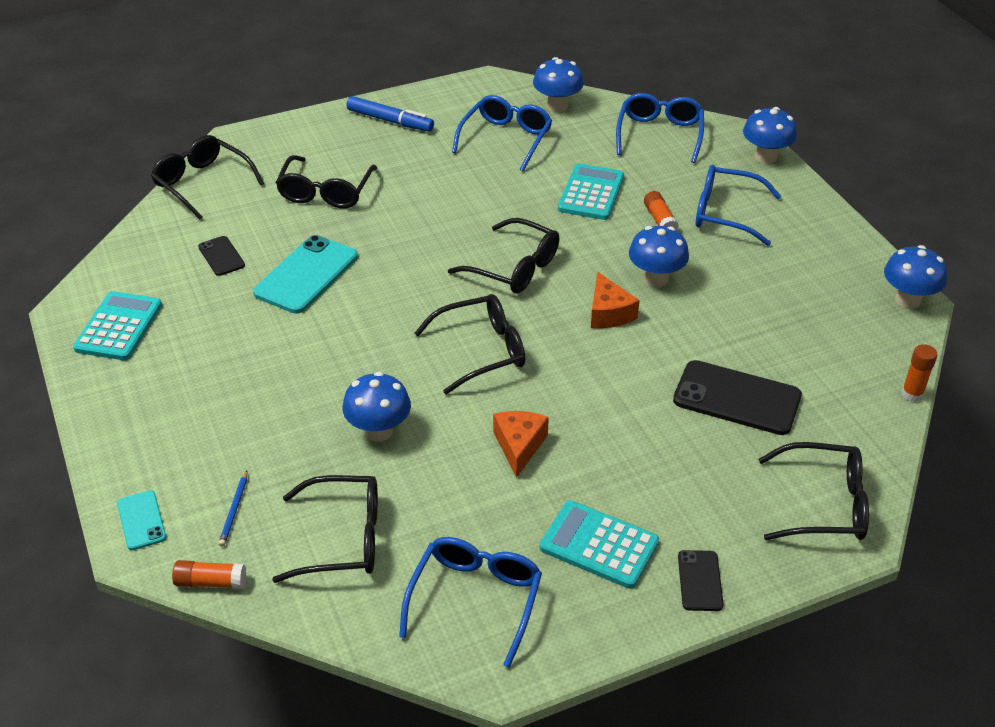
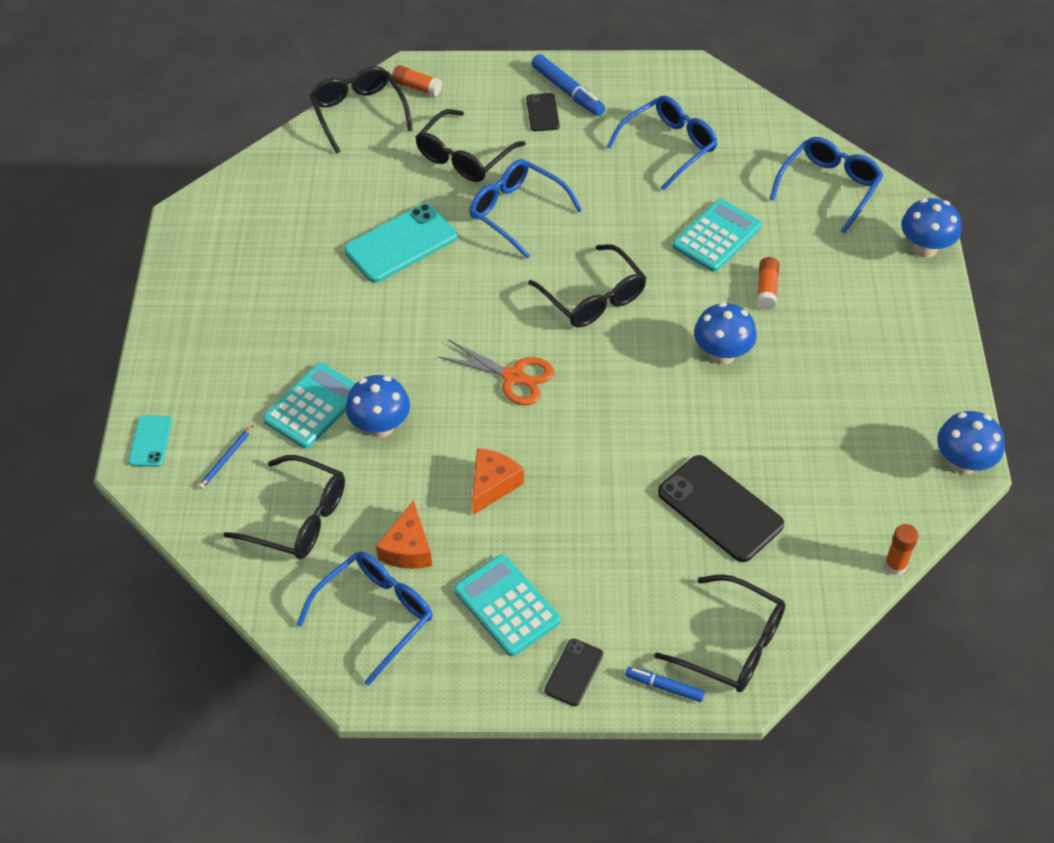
camera: 25 degrees right, 10 degrees up
(119, 327) = (217, 246): turquoise calculator -> turquoise calculator (313, 406)
(211, 582) = (177, 517): orange glue stick -> orange glue stick (417, 87)
(221, 256) = (337, 199): black phone -> black phone (542, 112)
(482, 351) = (514, 377): black glasses -> orange scissors
(557, 106) = (744, 121): blue mushroom -> none
(608, 313) = (653, 376): orange cheese -> orange cheese (408, 548)
(725, 213) = (838, 303): blue glasses -> blue glasses (516, 212)
(789, 562) = (664, 687): none -> blue marker

